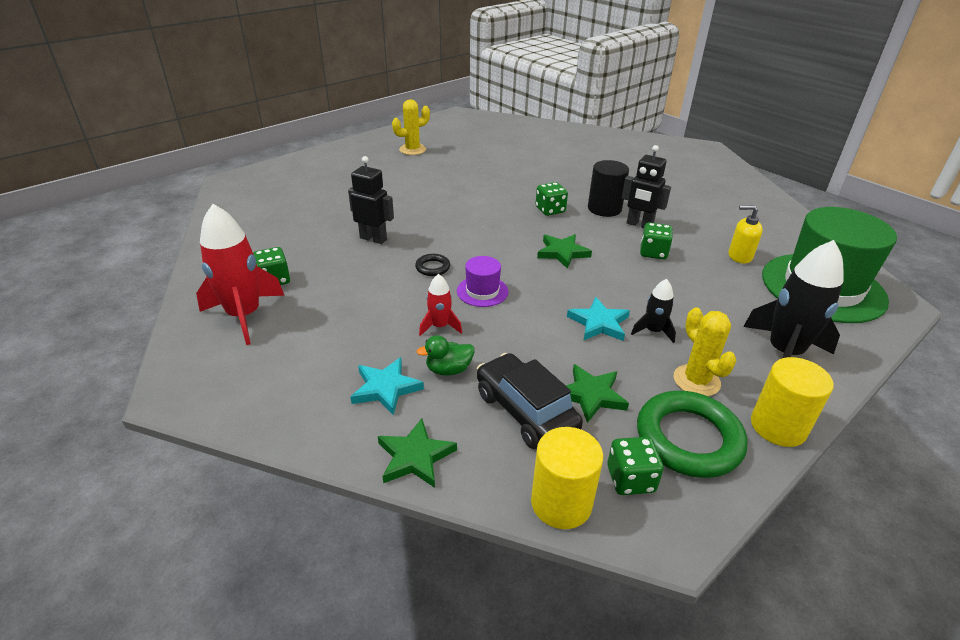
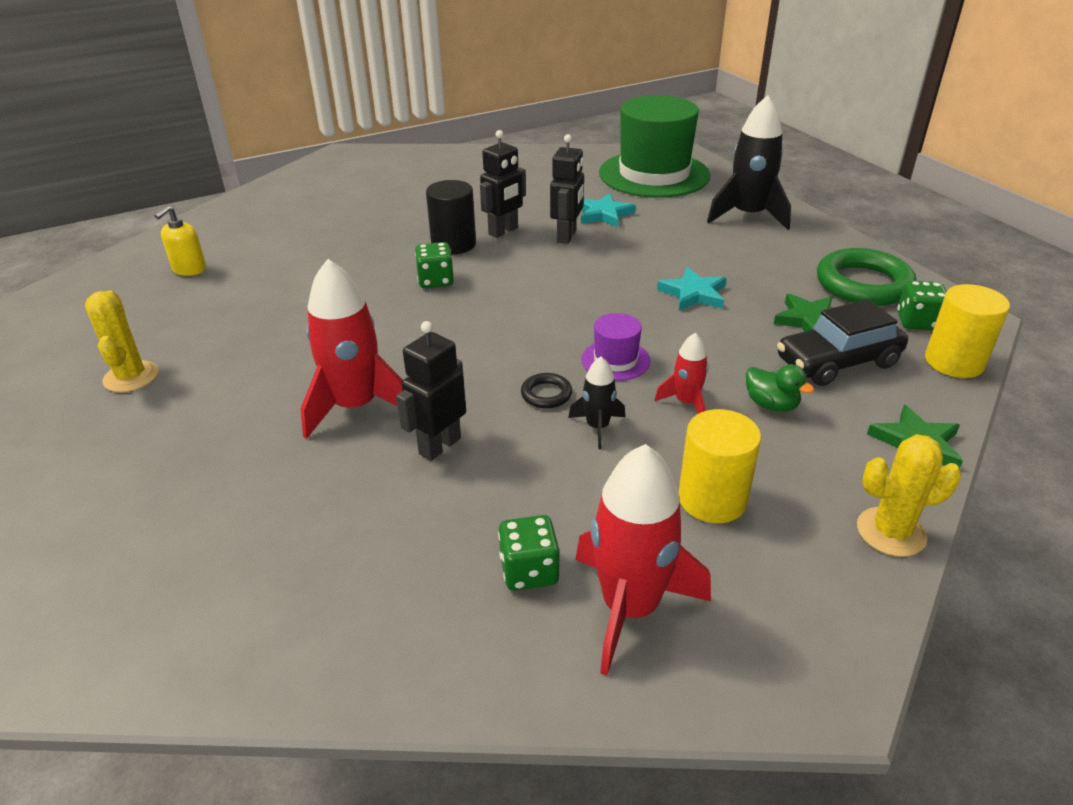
camera: 75 degrees left, 0 degrees up
(385, 388) = (806, 457): turquoise star -> turquoise star (604, 214)
(403, 208) = (356, 406): none -> red rocket
(448, 370) = (771, 405): green duck -> green duck turned 45 degrees counterclockwise
(562, 253) = (546, 290): green star -> none
(653, 253) = (567, 236): green dice -> black robot
(653, 331) = (711, 267): black rocket -> black rocket (597, 427)
(696, 380) = (786, 263): yellow cactus -> yellow cactus (891, 532)
(739, 256) = (590, 195): yellow soap dispenser -> yellow soap dispenser (189, 269)
(778, 426) = (842, 243): yellow cylinder -> yellow cylinder (712, 499)

